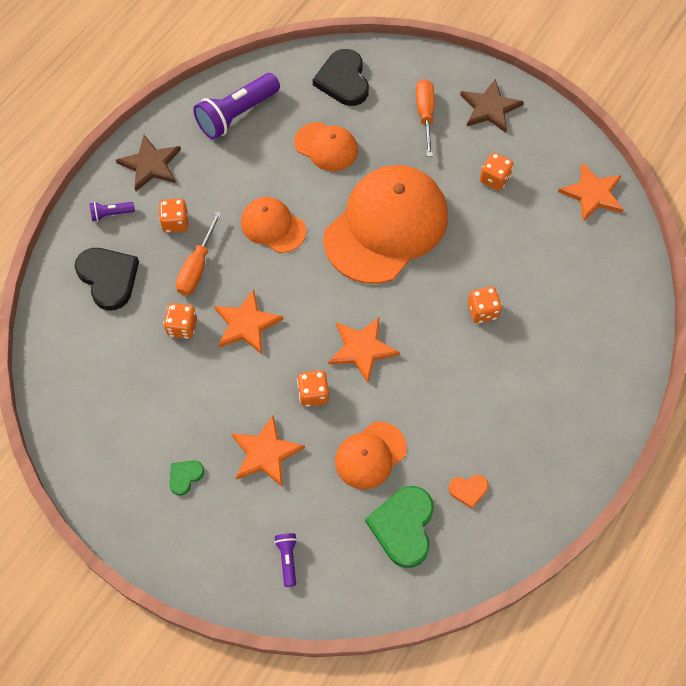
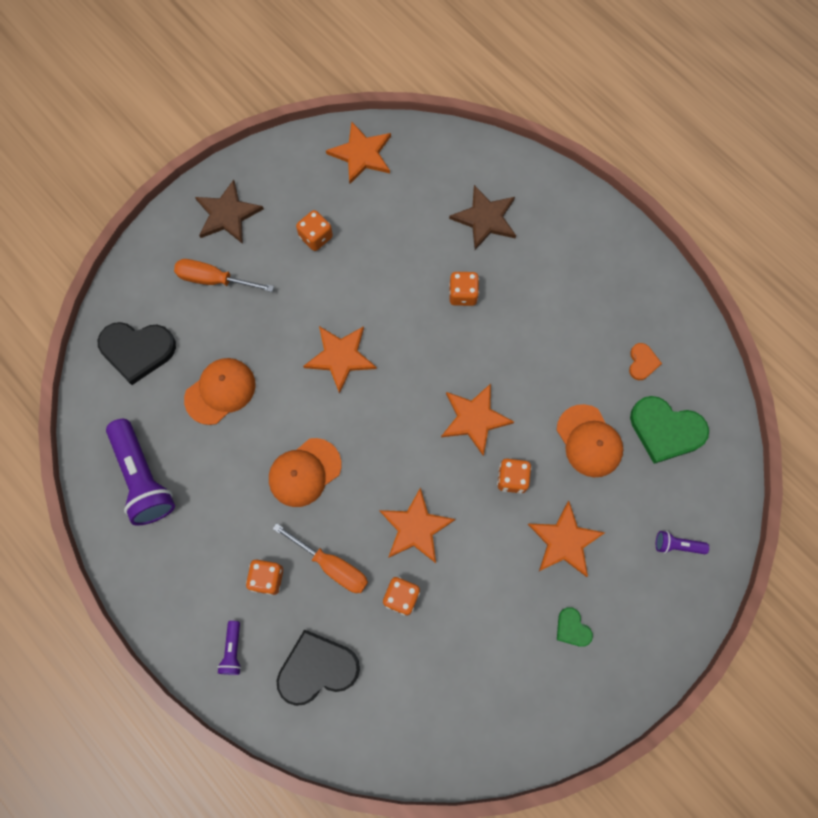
camera: 75 degrees left, 10 degrees up
(150, 164) = (179, 591): brown star -> brown star (485, 218)
(386, 227) = (340, 357): orange cap -> orange star

